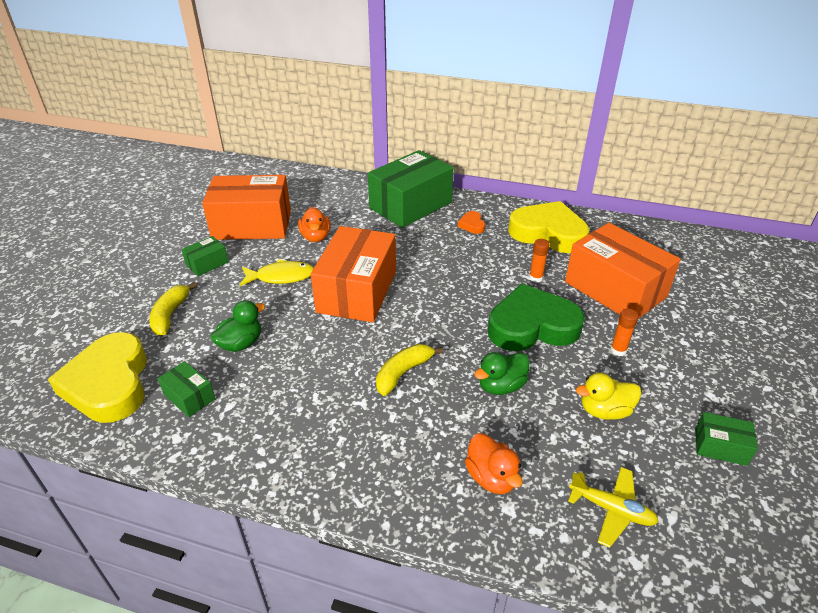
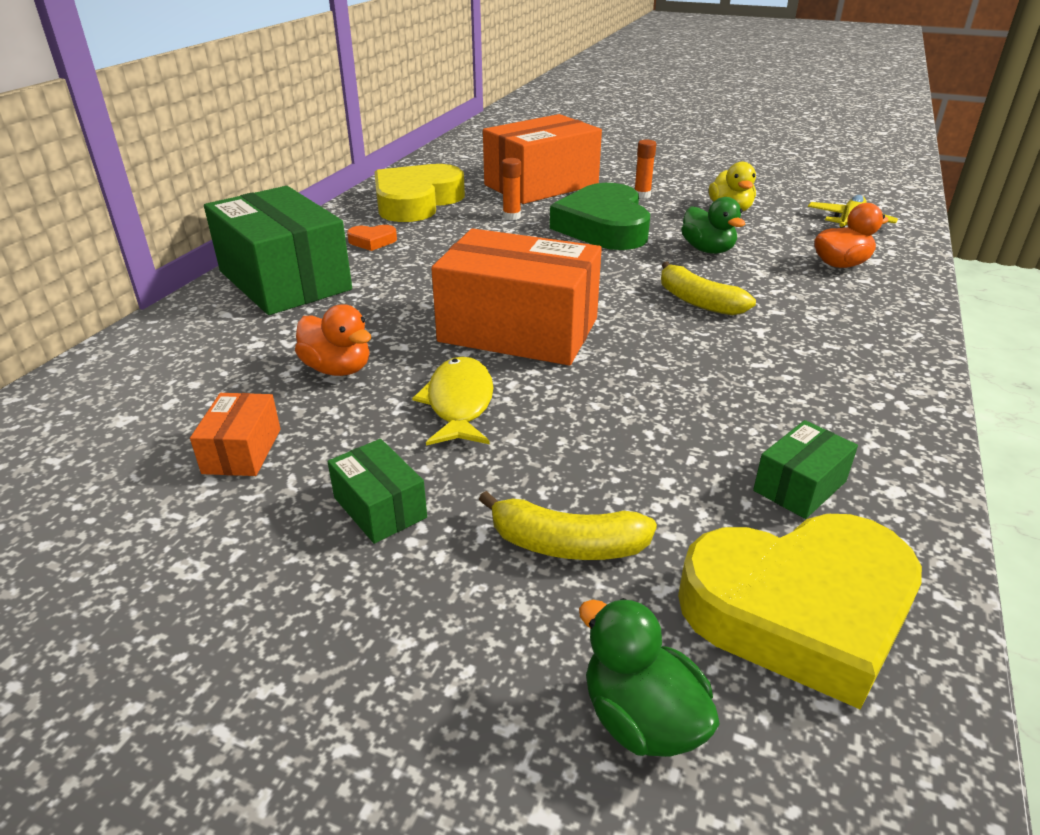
camera: 85 degrees left, 5 degrees down
(241, 343) = (653, 438): green duck -> green duck (641, 719)
(252, 224) = (242, 451): orange box -> orange box, size x0.44
(315, 237) = (338, 369): orange duck -> orange duck turned 45 degrees clockwise
(720, 447) = (758, 179): green box -> none

